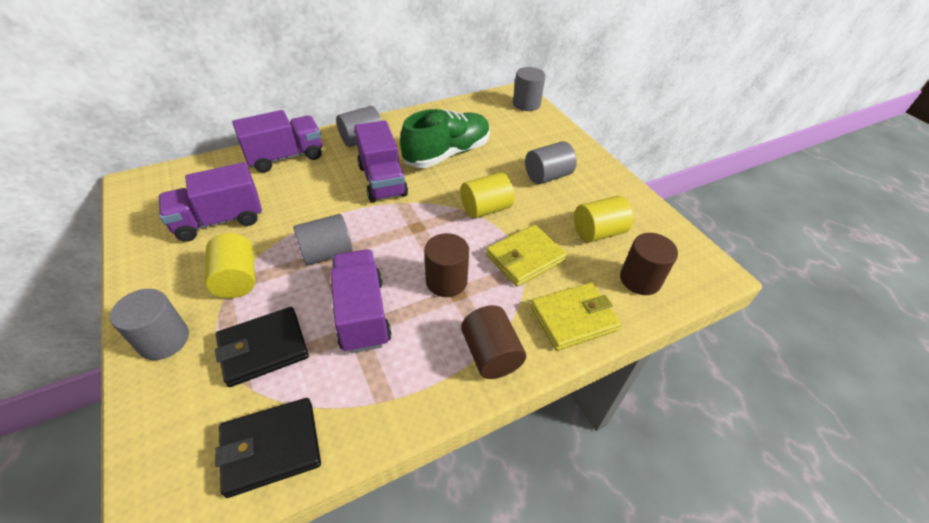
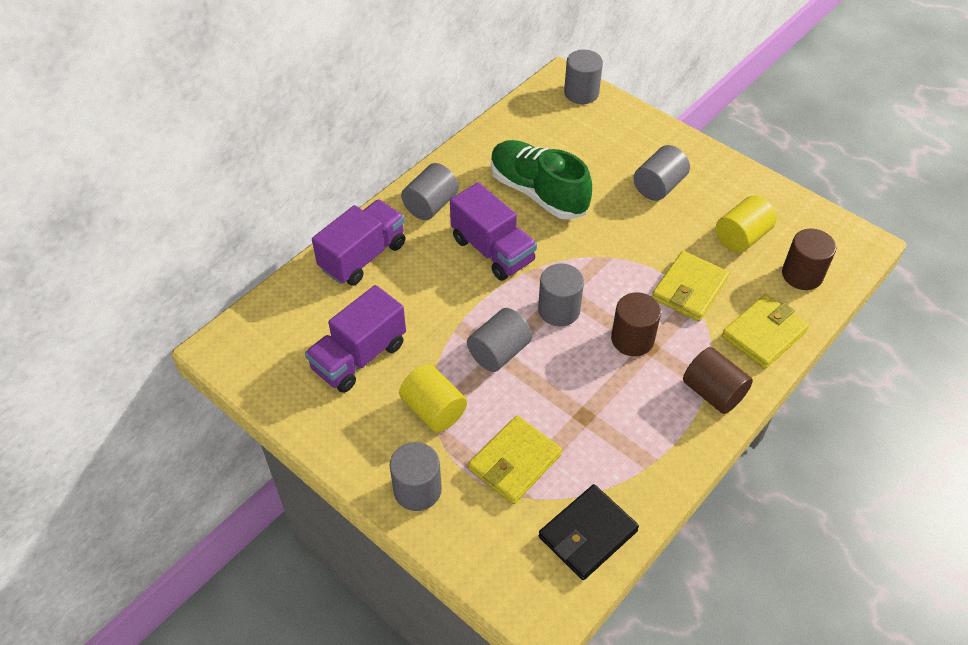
camera: 20 degrees left, 5 degrees up
(263, 348) = (515, 462): black wallet -> yellow wallet
(362, 314) = (578, 399): purple truck -> none
(400, 238) = (559, 310): none -> grey cylinder
(447, 154) = (538, 192): green shoe -> green shoe turned 75 degrees counterclockwise
(485, 209) = (620, 247): yellow cylinder -> none

